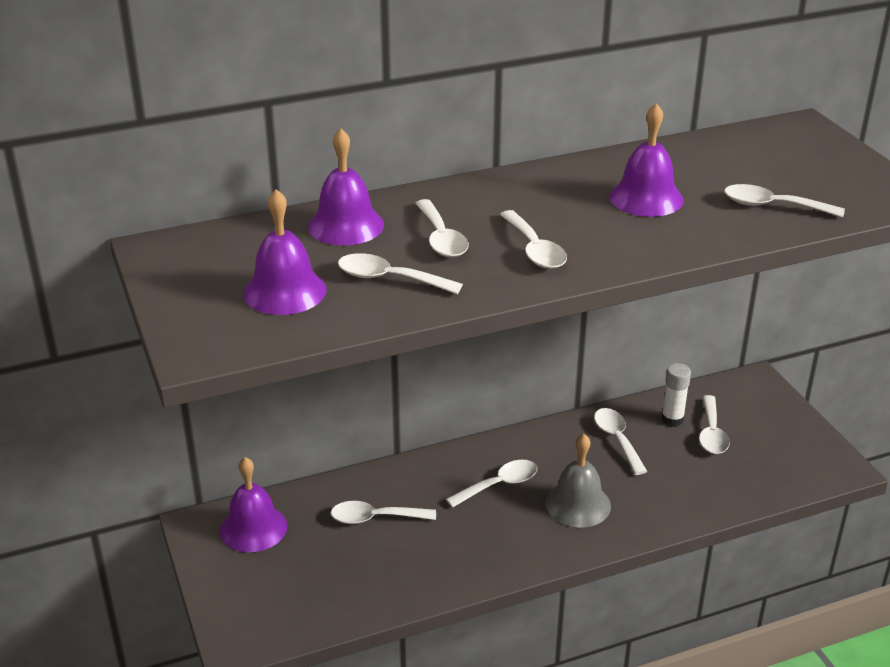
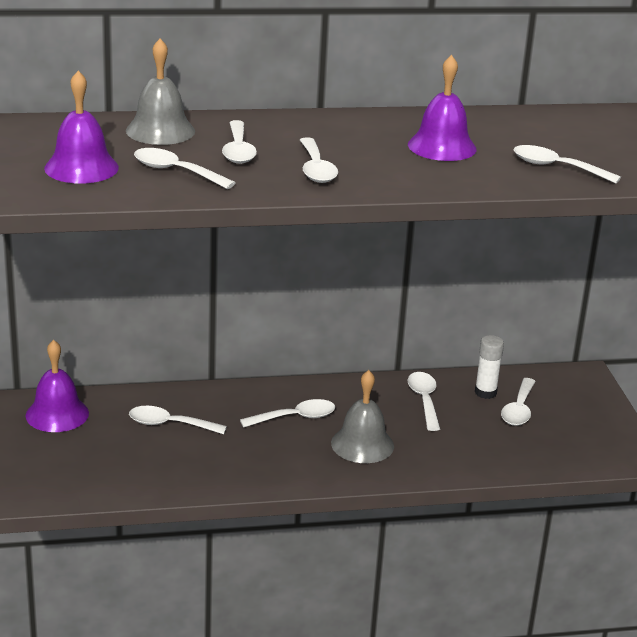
camera: 10 degrees right, 5 degrees down
(345, 225) = (160, 131): purple bell -> grey bell

